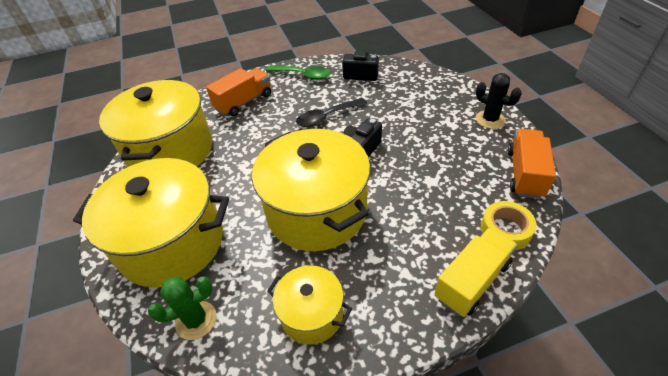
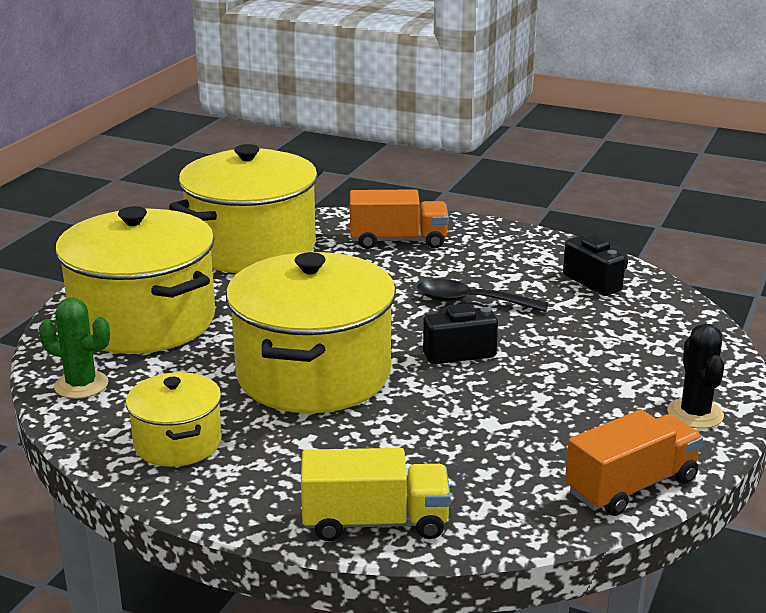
camera: 40 degrees right, 20 degrees down
(303, 75) = (516, 247): green spoon -> none
(505, 230) = (497, 513): yellow tape -> none

